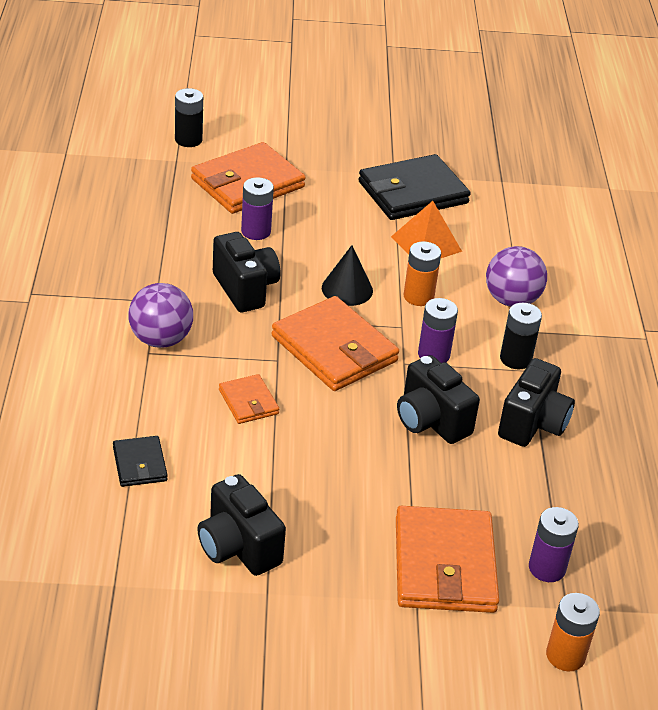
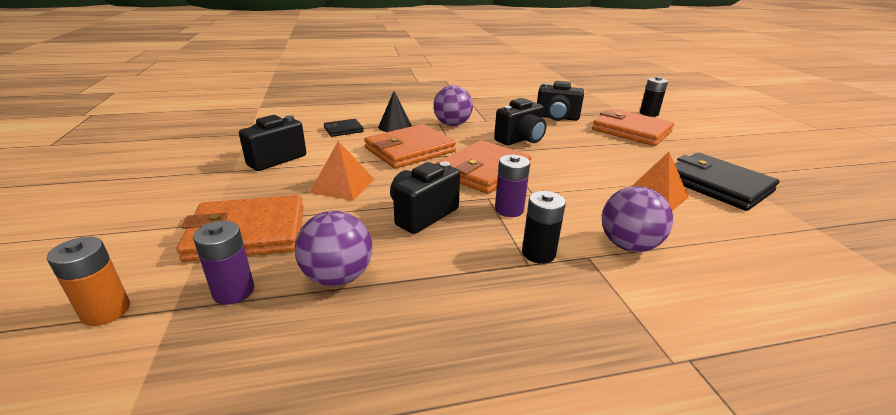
camera: 80 degrees right, 10 degrees down
(248, 402) = (410, 150): orange wallet -> orange wallet, size x1.98
(256, 231) = (584, 137): purple battery -> none
(345, 479) = (342, 185): none -> orange pyramid
(347, 289) = (556, 169): black cone -> black cone (395, 126)
(418, 296) = (579, 197): orange battery -> none
(533, 424) = (445, 270): black camera -> black camera (557, 118)
(534, 496) = (338, 277): none -> purple ball

